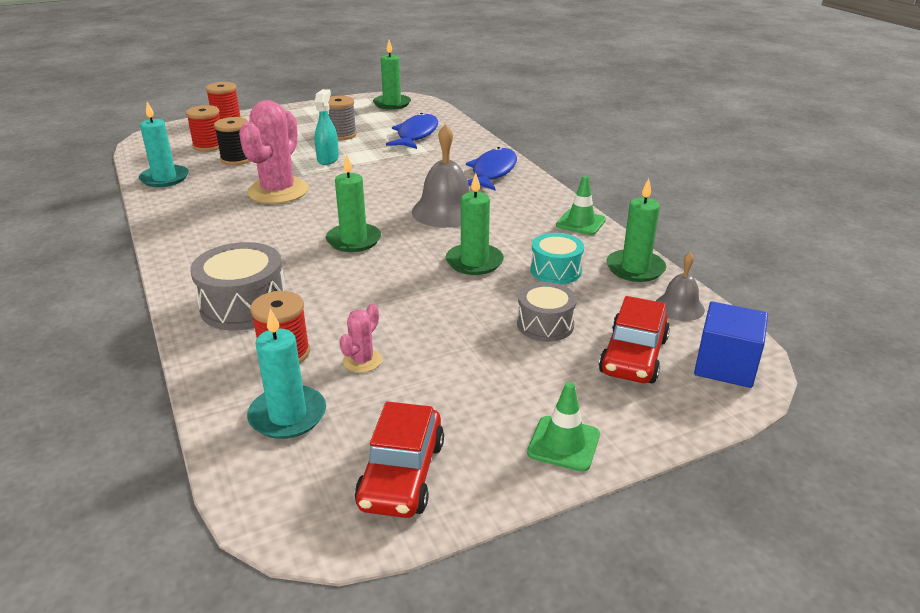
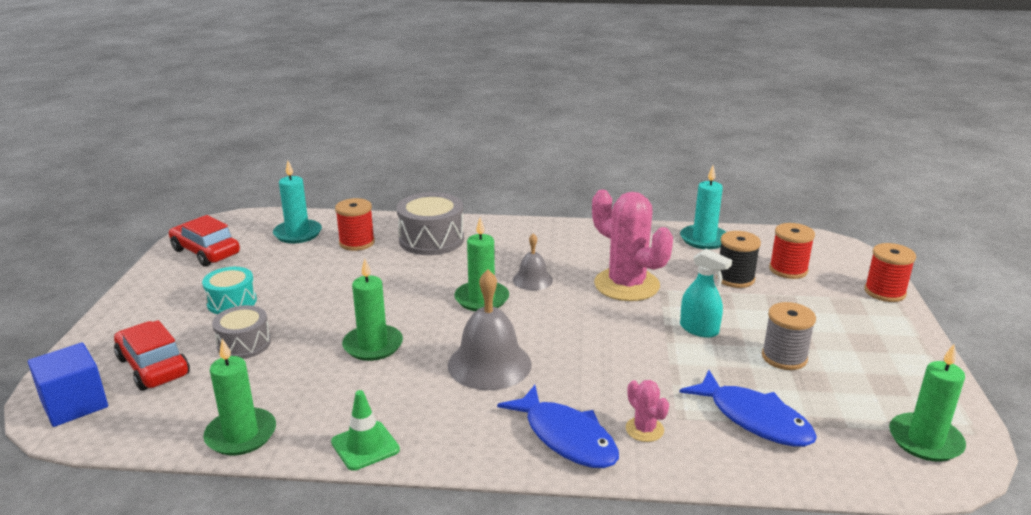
camera: 120 degrees right, 5 degrees down
(362, 361) = (312, 264): pink cactus -> pink cactus (644, 429)
(555, 270) = (303, 383): turquoise drum -> turquoise drum (232, 302)
(563, 444) = (141, 303): green traffic cone -> none
(679, 307) = (158, 426): grey bell -> grey bell (532, 280)

